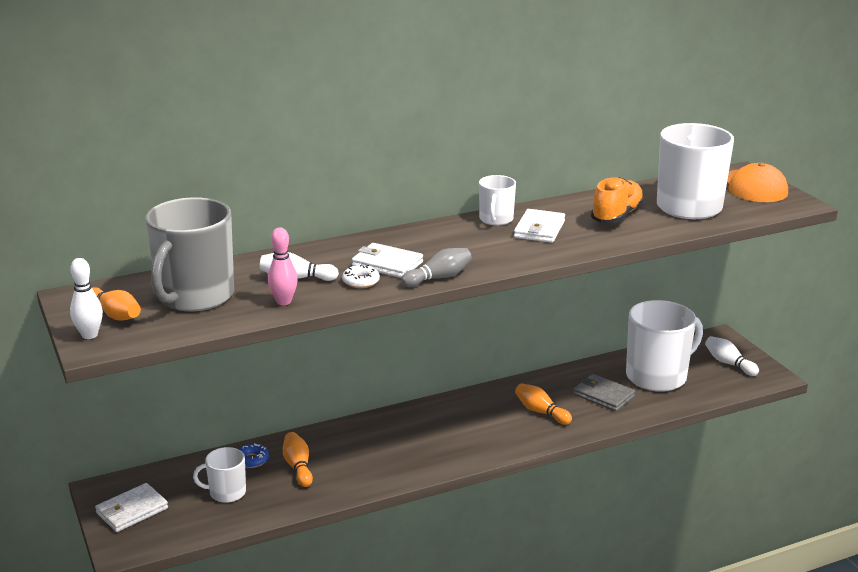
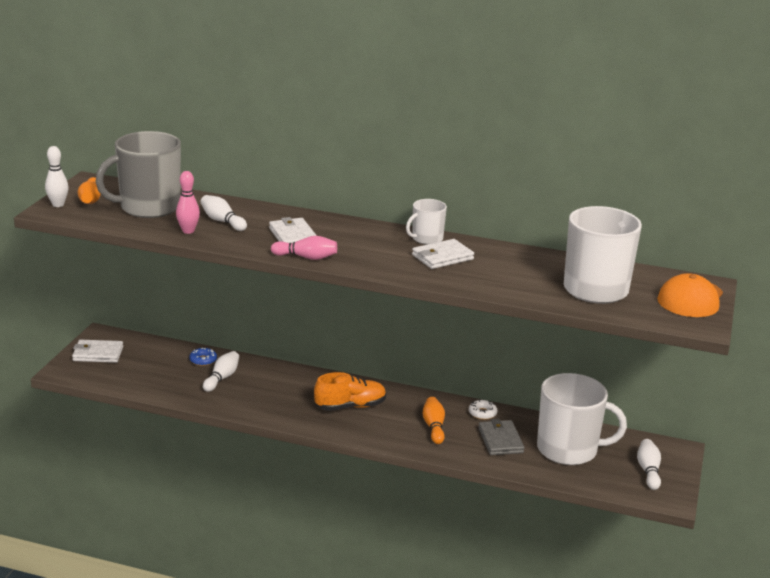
camera: 40 degrees right, 0 degrees up
(226, 492) = (160, 371): white mug -> none
(298, 467) = (222, 378): orange bowling pin -> white bowling pin
(361, 281) = (255, 239): white donut -> white donut (482, 413)
(438, 278) = (306, 257): grey bowling pin -> pink bowling pin
(617, 216) = (522, 272): orange shoe -> orange shoe (350, 406)

